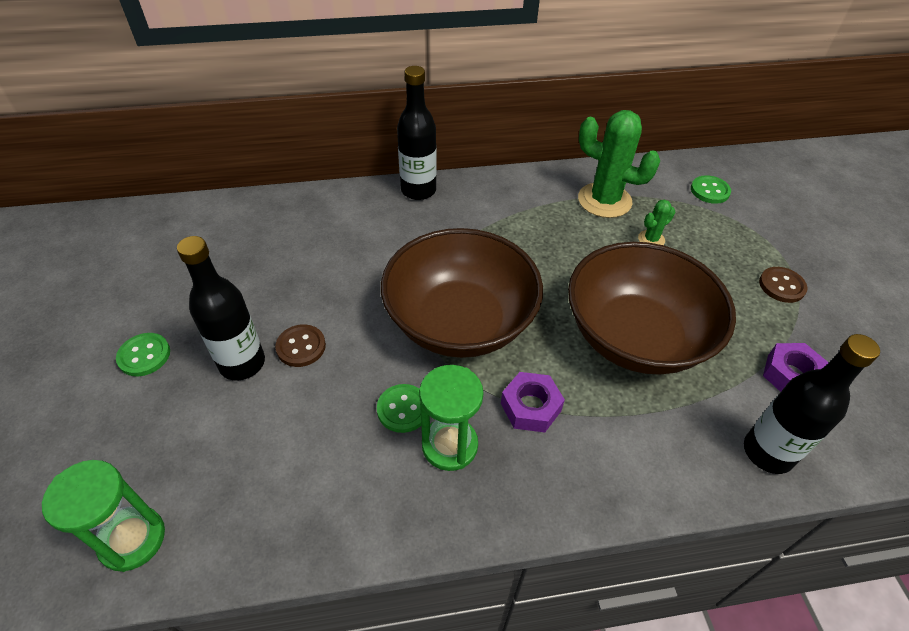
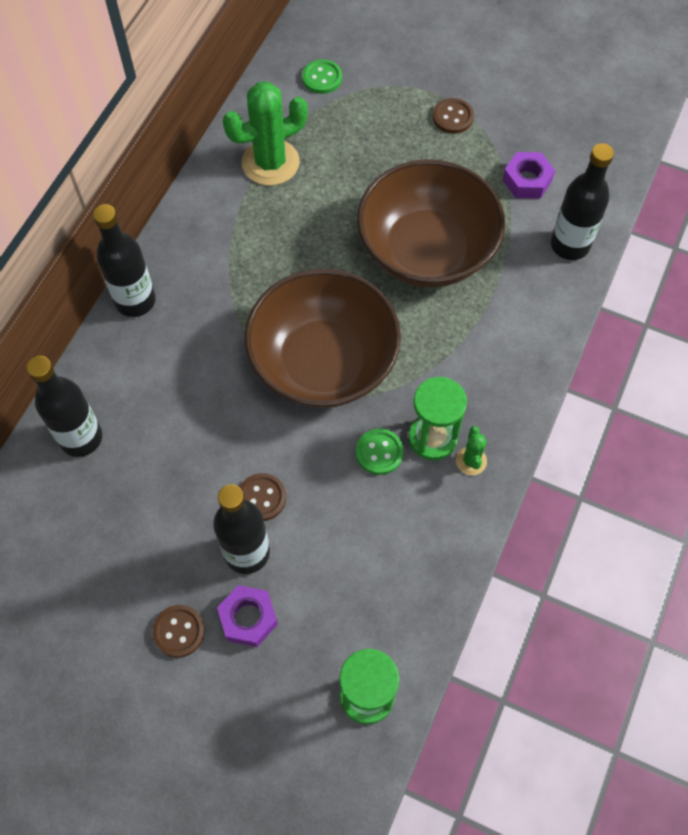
camera: 55 degrees left, 15 degrees up
(144, 355) = (179, 631): green button -> brown button
(285, 218) = (81, 438): none -> black bottle
(530, 407) = (438, 364): purple nut -> purple nut (248, 618)
(651, 239) = (341, 164): green cactus -> green cactus (471, 461)

